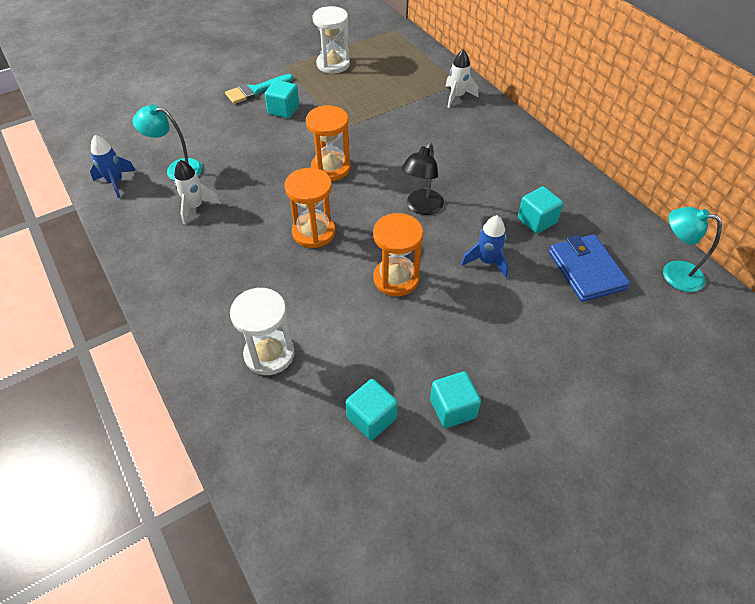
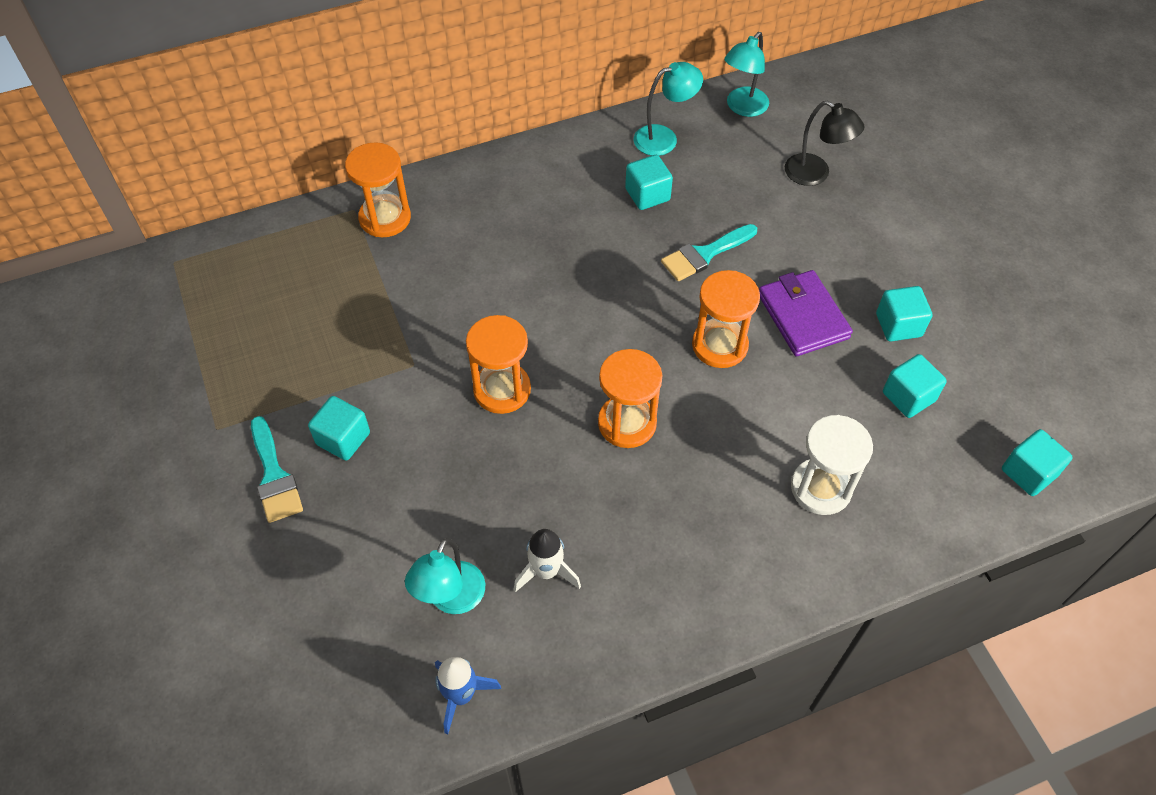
camera: 80 degrees left, 5 degrees up
(301, 526) = (1028, 473): none -> turquoise cube
(333, 64) = (241, 358): white hourglass -> none
(421, 207) = (603, 299): black lamp -> black lamp (815, 174)
(441, 332) = (803, 316): none -> purple wallet
(457, 96) = (385, 218): white rocket -> orange hourglass
(487, 261) = (704, 254): blue rocket -> turquoise brush
(586, 270) = (730, 173): blue wallet -> none
(605, 224) = (664, 138): none -> turquoise lamp

